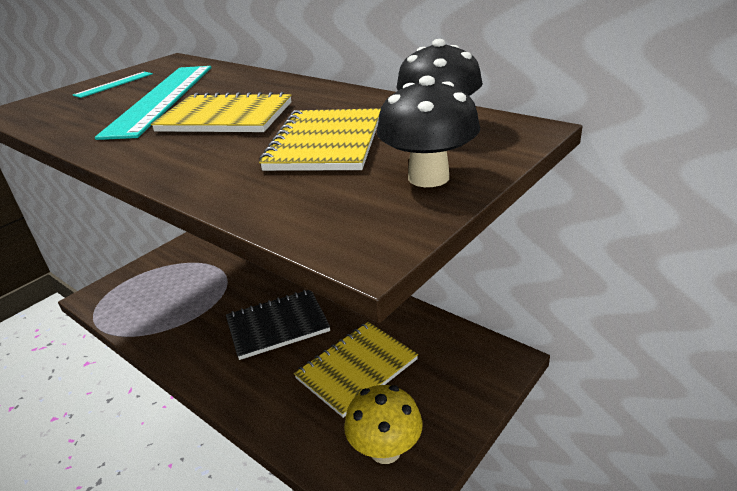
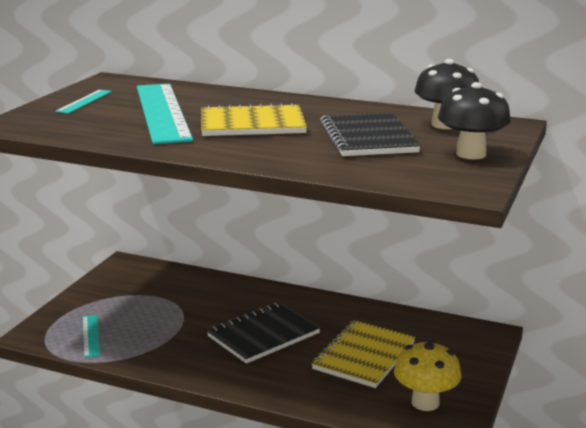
camera: 20 degrees left, 10 degrees down
(135, 304) = (91, 335): none -> turquoise ruler
(326, 143) = (368, 138): yellow notebook -> black notebook

